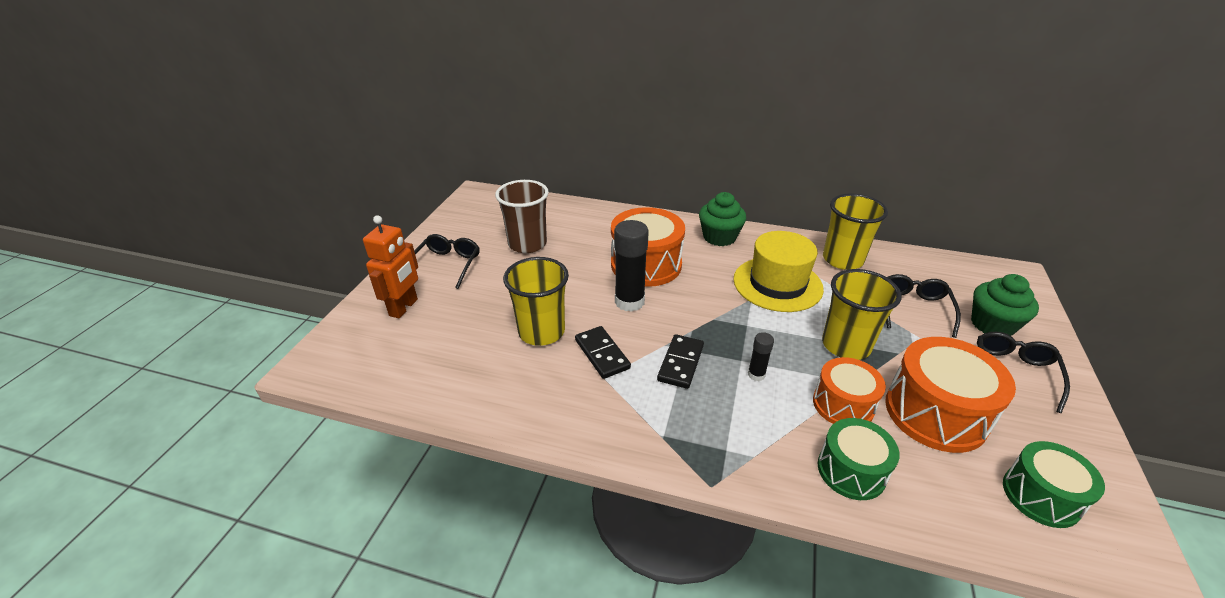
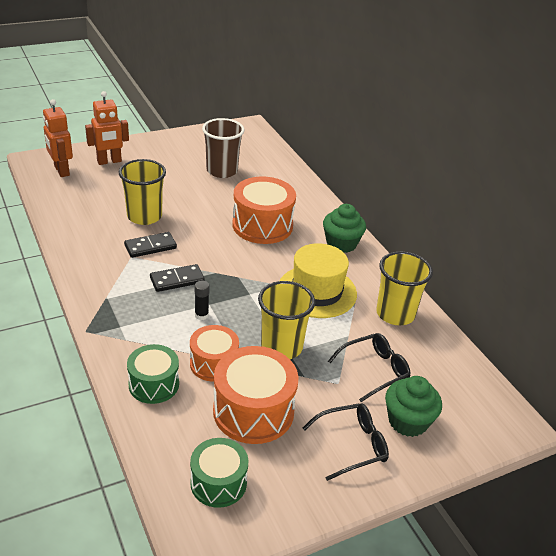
camera: 45 degrees right, 0 degrees up
(367, 354) = (61, 171): none -> orange robot
(447, 265) = (163, 154): black glasses -> none
(602, 354) = (150, 247): black domino -> black domino turned 45 degrees clockwise
(629, 301) = (213, 235): black glue stick -> none

